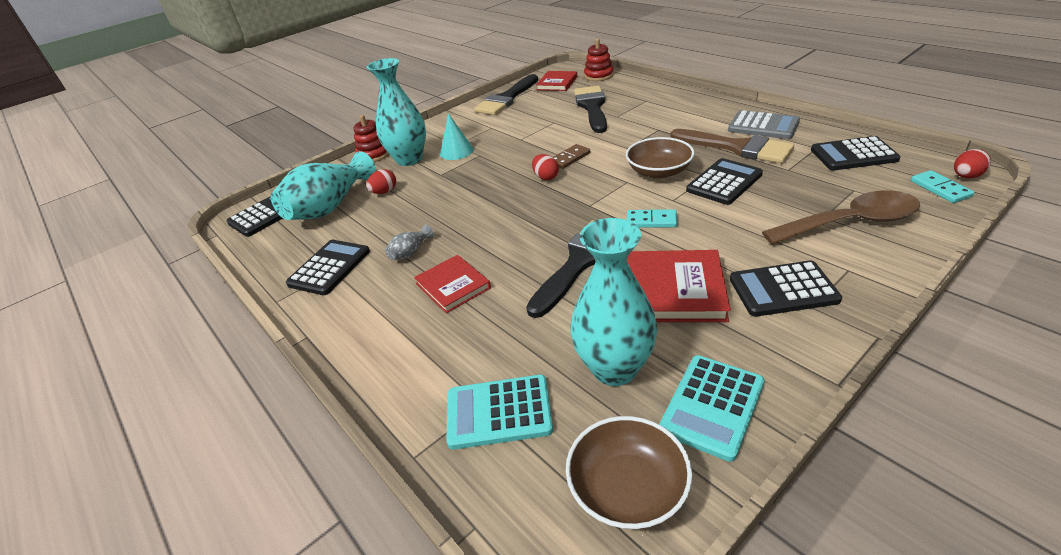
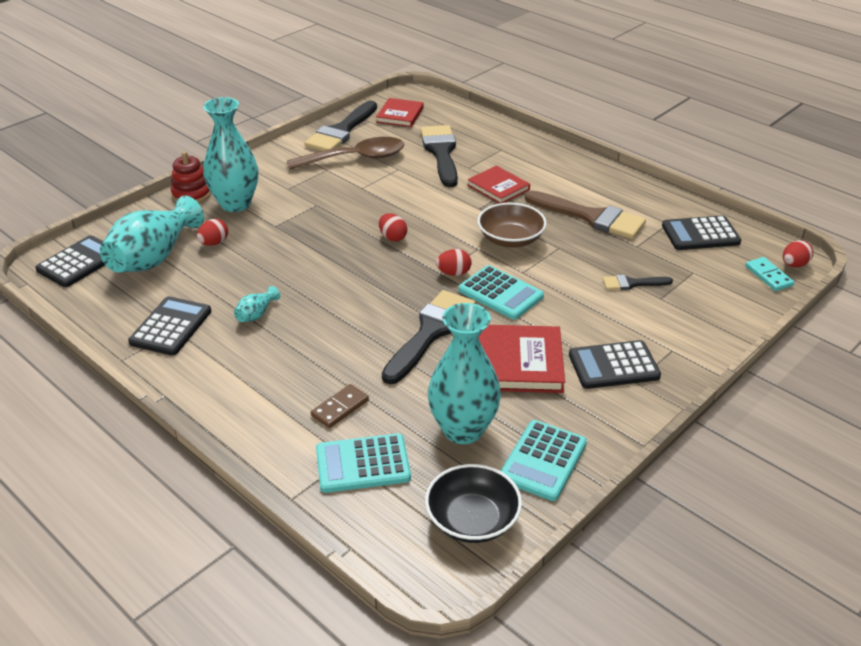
camera: 10 degrees left, 0 degrees up
(411, 252) = (256, 314): grey vase -> turquoise vase
(453, 286) = (306, 351): red book -> red book (498, 187)
(456, 151) = (290, 198): turquoise cone -> none
(570, 158) = (417, 216): brown domino -> brown domino (340, 408)
(598, 76) = (448, 109): red stacking toy -> none
(603, 205) = (453, 273): none -> red egg
(628, 488) = (472, 520): brown bowl -> black bowl
(651, 221) = (500, 293): turquoise domino -> turquoise calculator
(724, 182) = (574, 256): black calculator -> none
(763, 126) = (620, 193): grey calculator -> none
(789, 204) = (632, 283): none -> black brush
(851, 222) = (683, 305): brown spoon -> brown spoon (356, 158)

